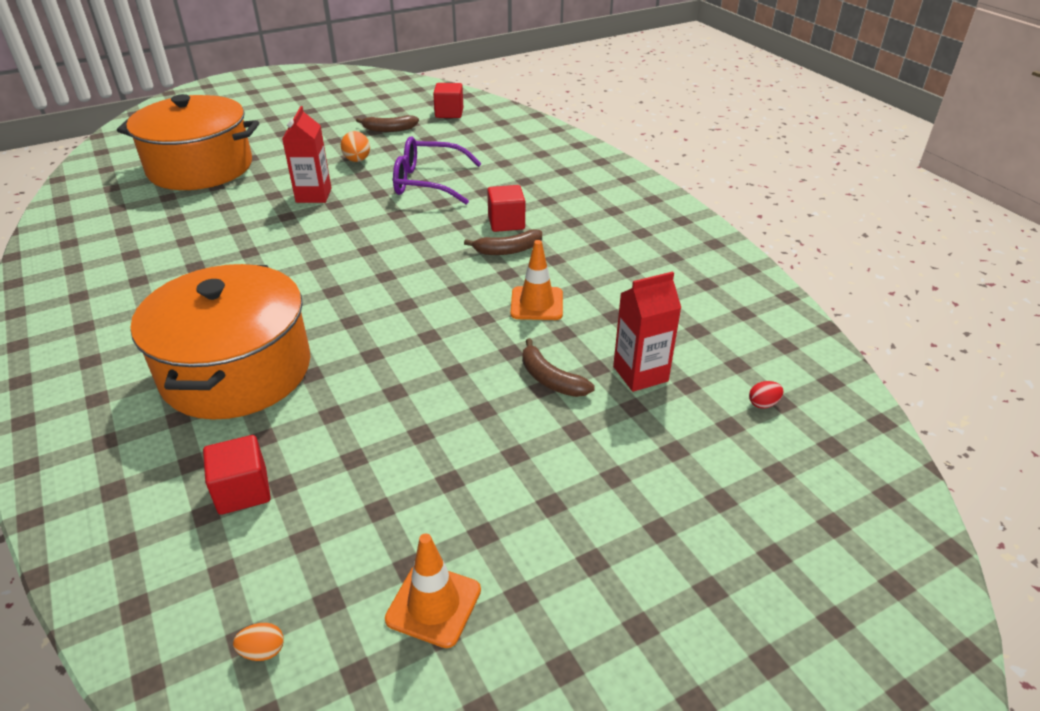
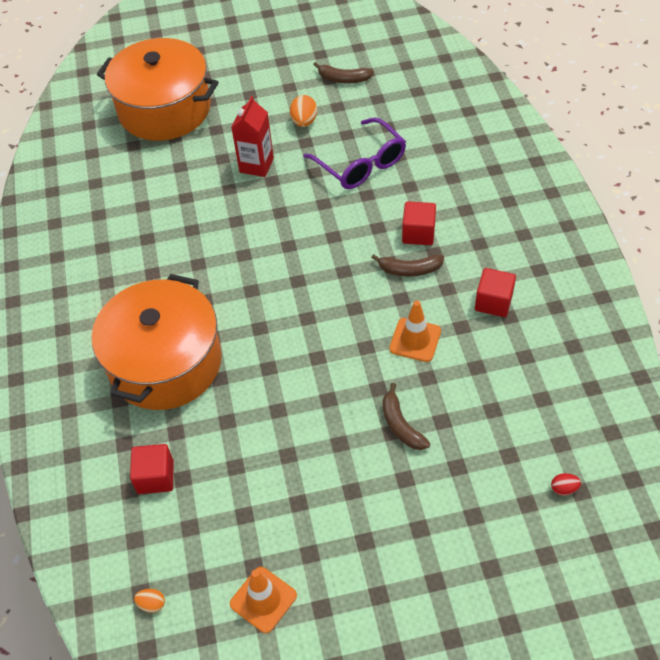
camera: 20 degrees right, 15 degrees up
(427, 182) = (361, 164): purple glasses -> purple glasses turned 150 degrees counterclockwise
(449, 113) = (408, 61): red cube -> red cube (493, 302)
(640, 374) = (475, 435): red carton -> none

